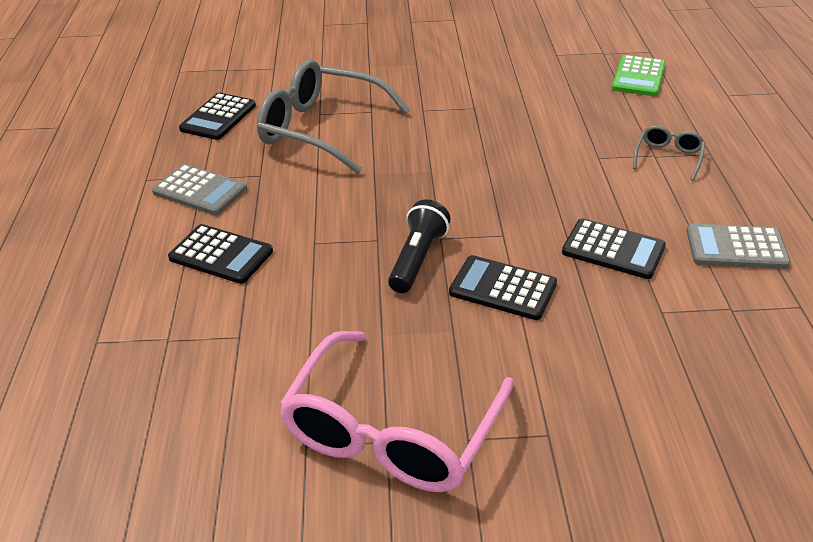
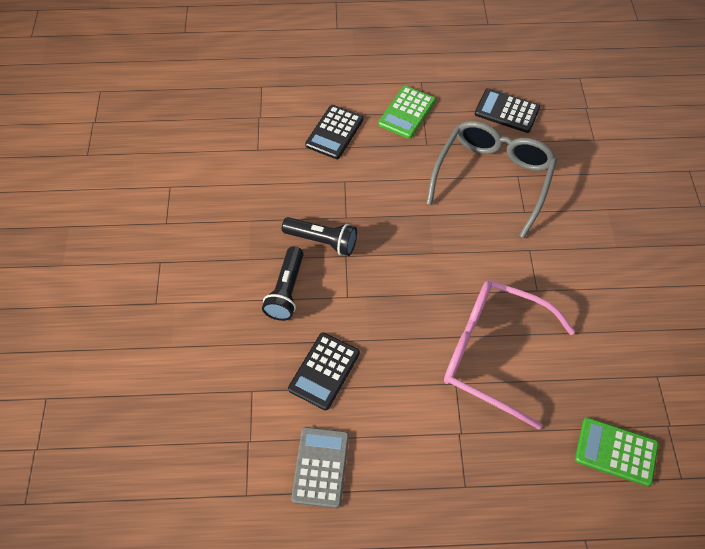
camera: 90 degrees right, 20 degrees up
(200, 191) = (407, 112): grey calculator -> green calculator
(391, 432) = (171, 225): pink glasses -> pink glasses (492, 352)
(502, 288) = (286, 291): black calculator -> black flashlight
(668, 157) = (457, 445): grey glasses -> none

